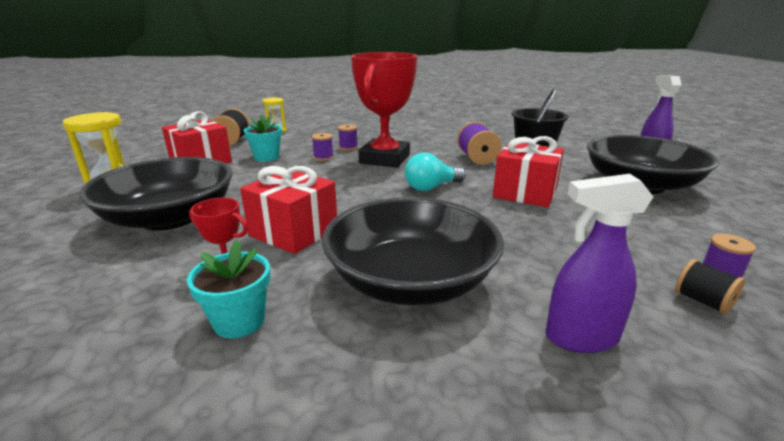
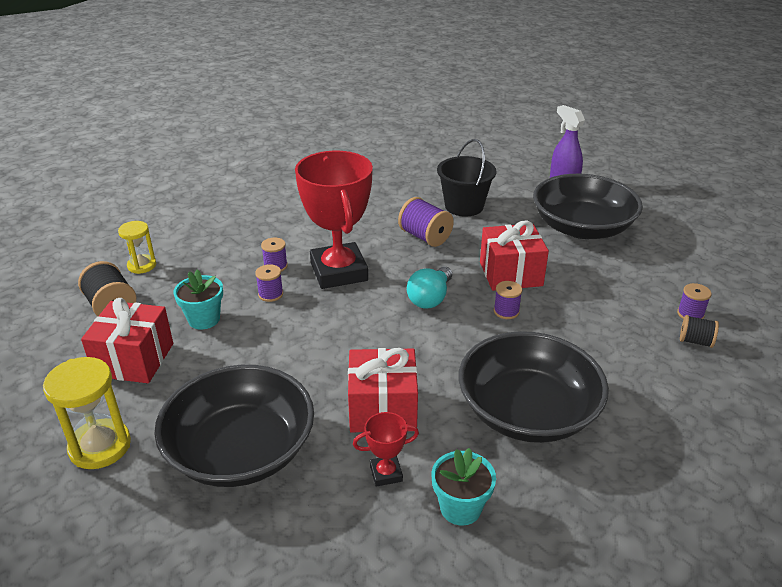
camera: 35 degrees left, 10 degrees up
(488, 212) = (506, 311): none -> purple spool
(580, 337) = (659, 404): purple spray bottle -> none

